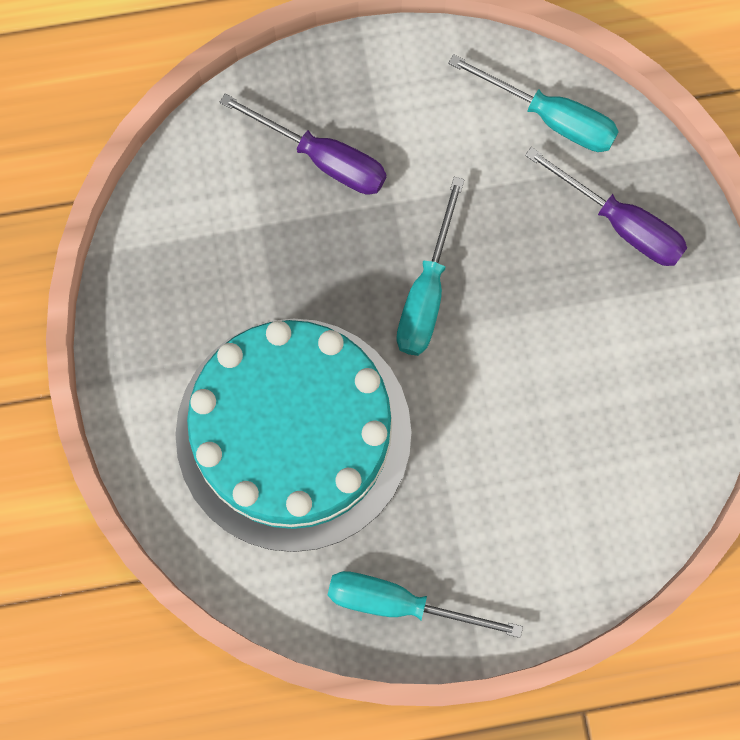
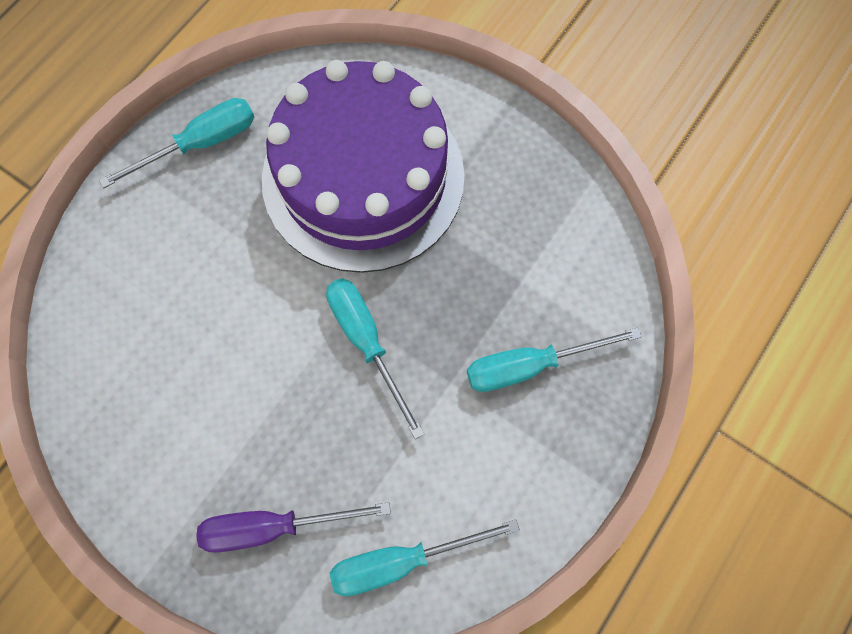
camera: 135 degrees right, 5 degrees down
(293, 433) = (363, 177): turquoise cake -> purple cake
(322, 158) = (530, 365): purple screwdriver -> turquoise screwdriver

